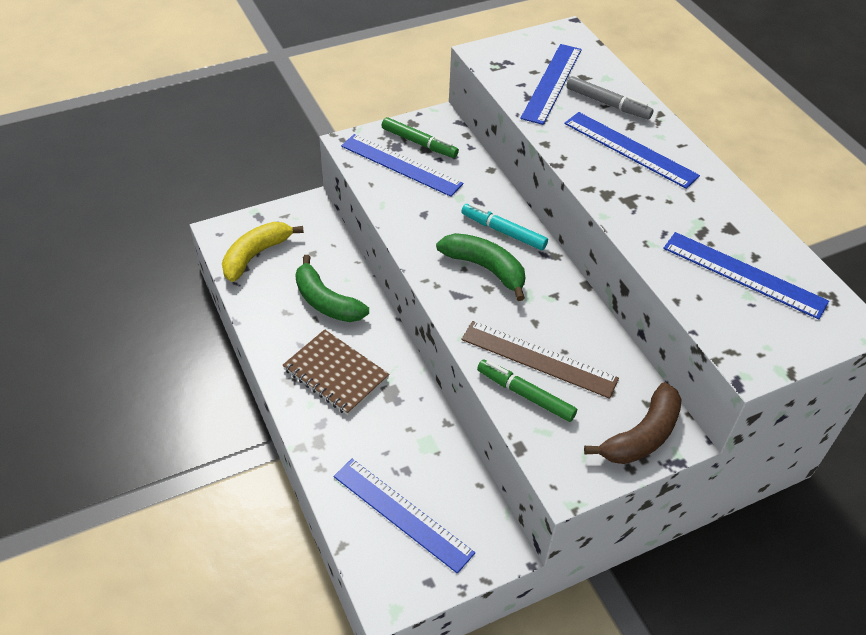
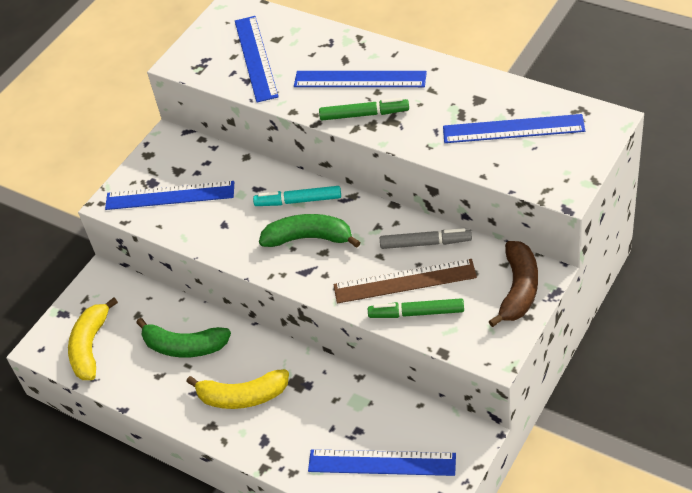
camera: 25 degrees left, 0 degrees up
(335, 374) = (242, 396): brown notebook -> yellow banana
(419, 143) = (168, 168): green marker -> green marker (364, 114)
(607, 104) = (313, 51): grey marker -> grey marker (425, 243)

